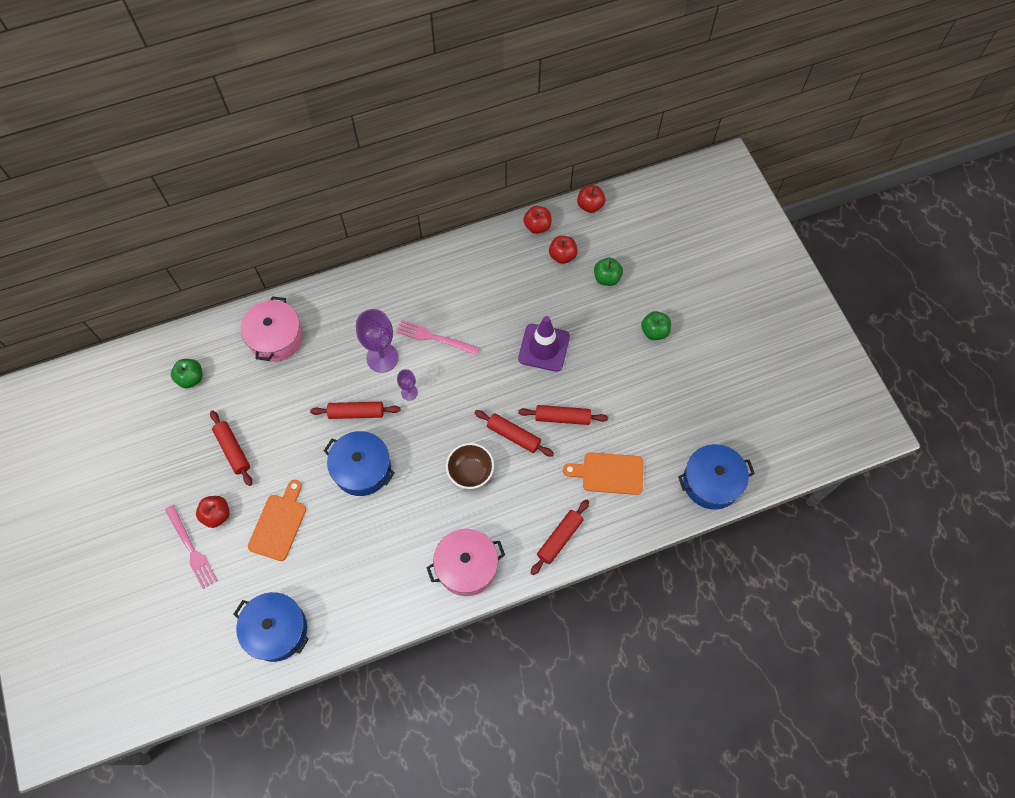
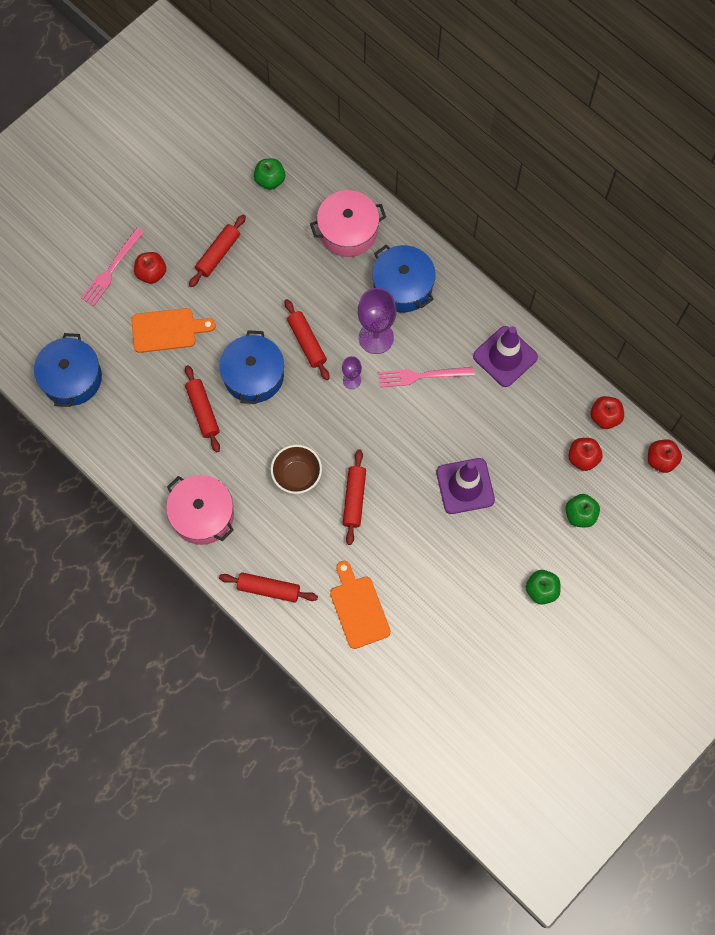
camera: 65 degrees right, 5 degrees up
(435, 338) = (422, 376): pink fork -> pink fork turned 90 degrees counterclockwise
(451, 271) = (505, 356): none -> purple traffic cone
(562, 418) = (396, 538): red rolling pin -> red rolling pin (203, 411)
(711, 482) = (398, 715): blue pot -> blue pot (402, 286)

